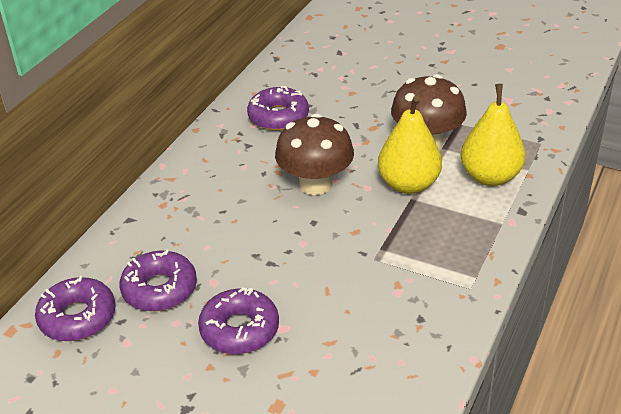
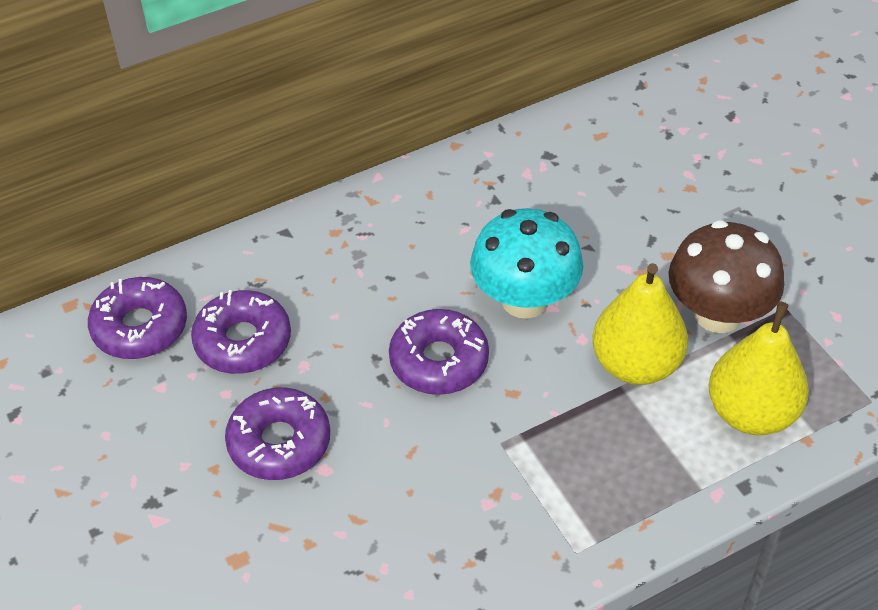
camera: 35 degrees right, 10 degrees up
(278, 116) = (566, 177): purple donut -> purple donut (439, 361)
(315, 184) = (524, 300): brown mushroom -> turquoise mushroom

